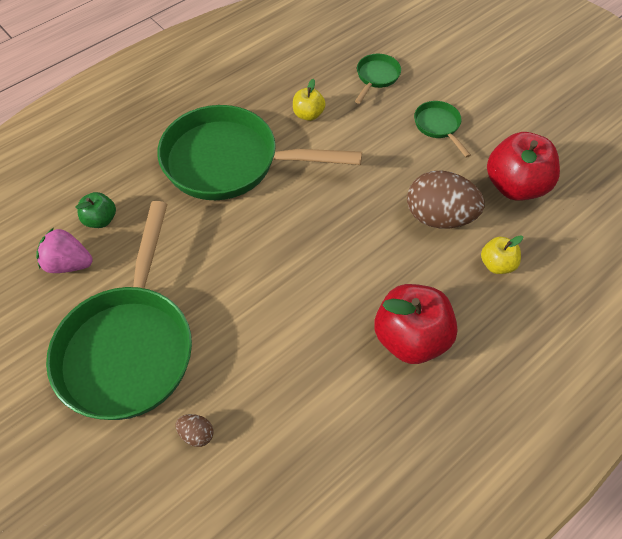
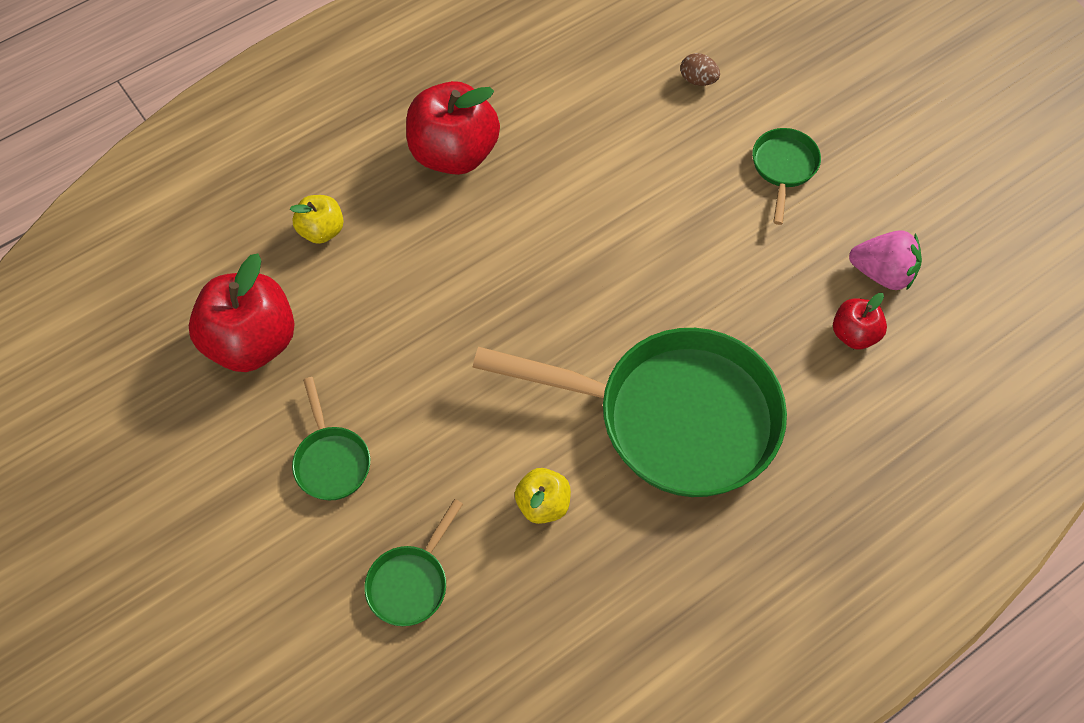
camera: 175 degrees left, 5 degrees up
(100, 220) = (854, 334): green apple -> red apple
(129, 346) = (783, 168): green pan -> green pan, size x0.42
(439, 217) = (377, 301): brown egg -> none

